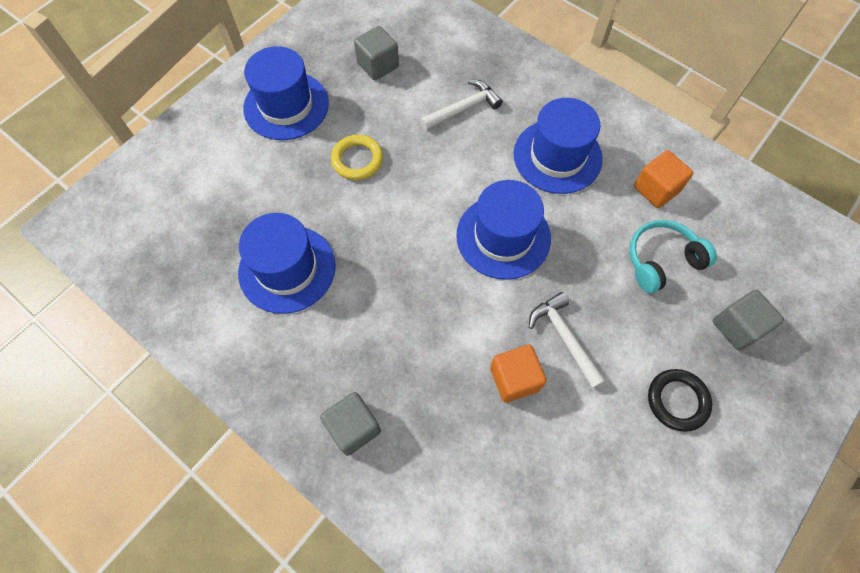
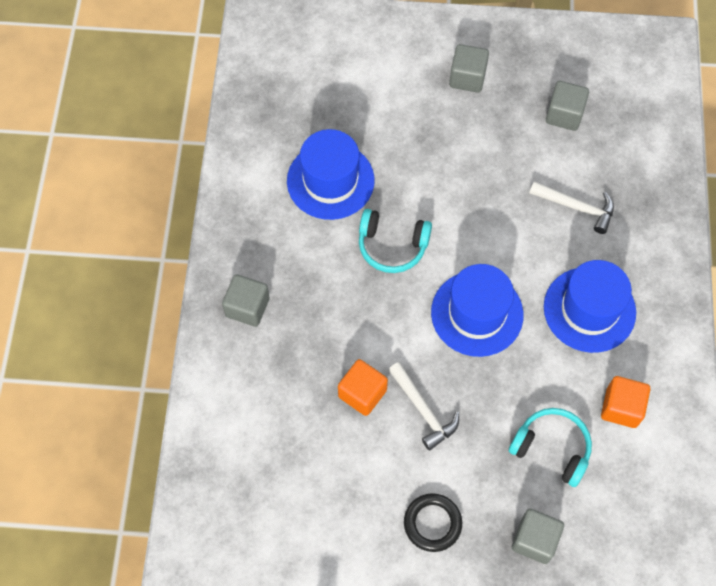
camera: 55 degrees right, 0 degrees up
(286, 106) = (467, 78): blue hat -> grey cube
(357, 160) = (460, 163): yellow ring -> none
(391, 260) = (392, 246): none -> turquoise headphones
(564, 337) = (423, 410): white hammer -> white hammer turned 120 degrees clockwise

